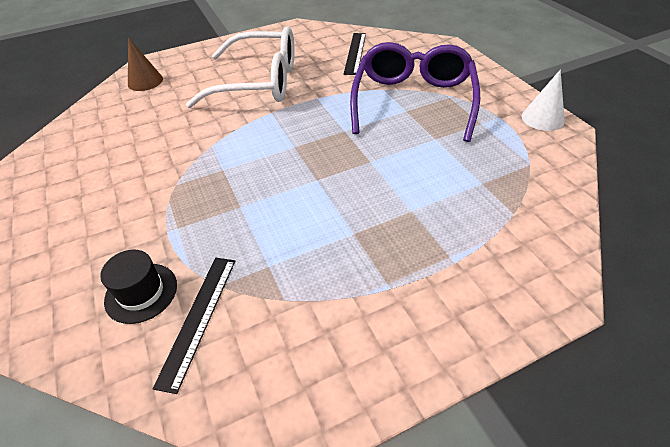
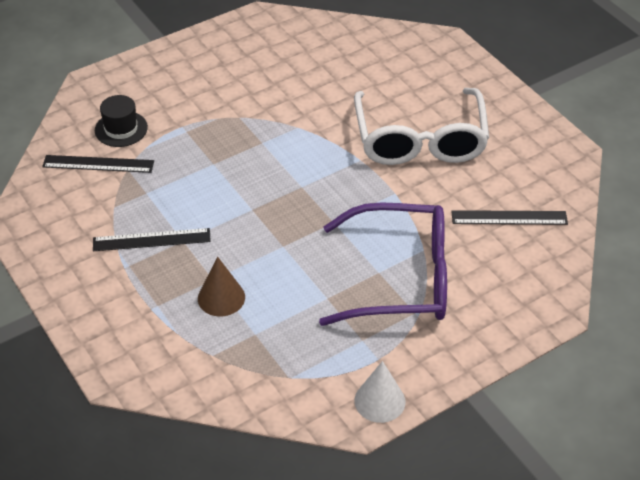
camera: 80 degrees right, 0 degrees up
(145, 81) = (406, 51): brown cone -> brown cone (221, 297)
(348, 261) = (151, 240): none -> black ruler

